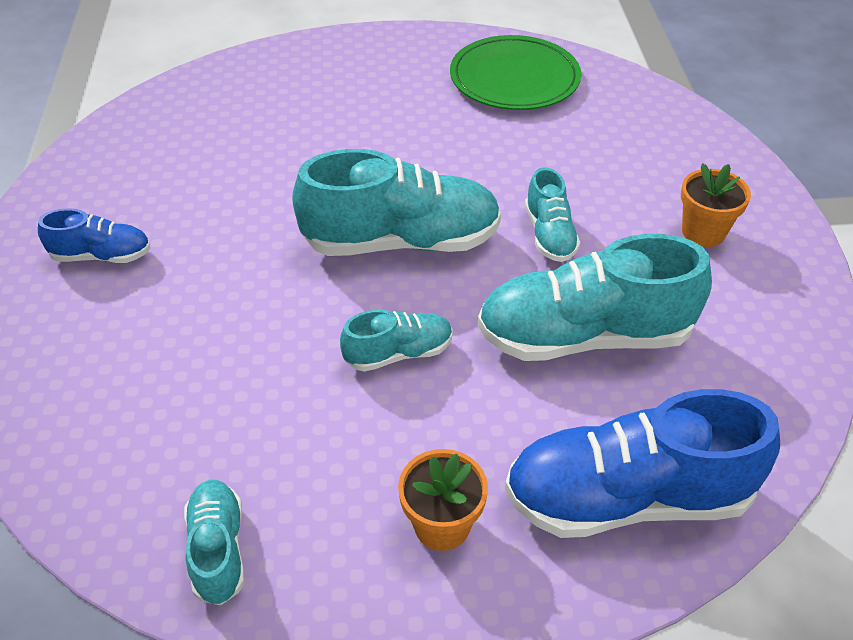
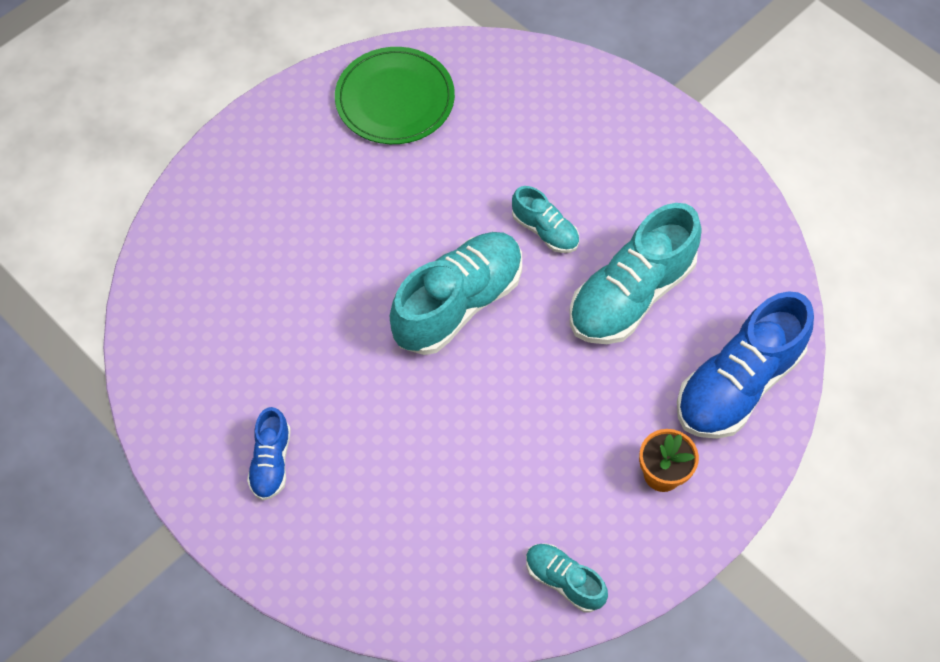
camera: 40 degrees left, 15 degrees up
(102, 256) = (271, 462): blue shoe -> blue shoe turned 135 degrees clockwise
(398, 353) = (538, 387): turquoise shoe -> none
(703, 232) = (633, 162): orange flower pot -> none

